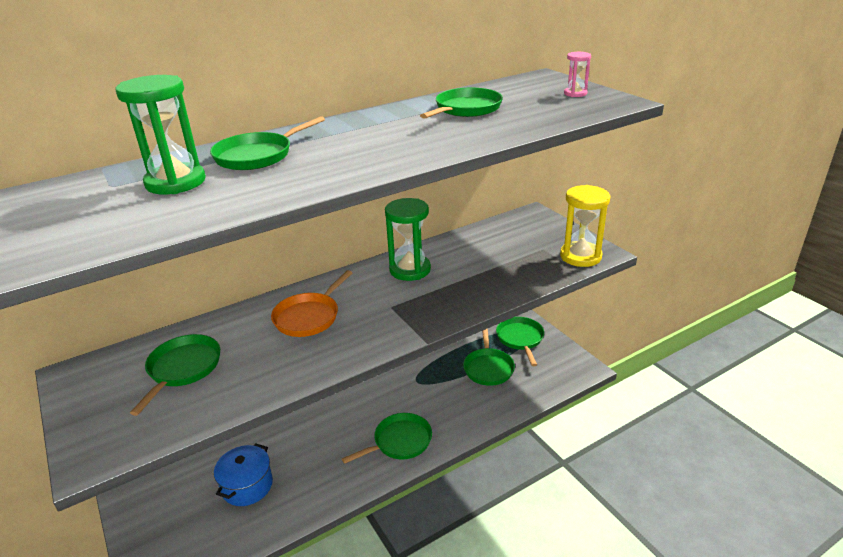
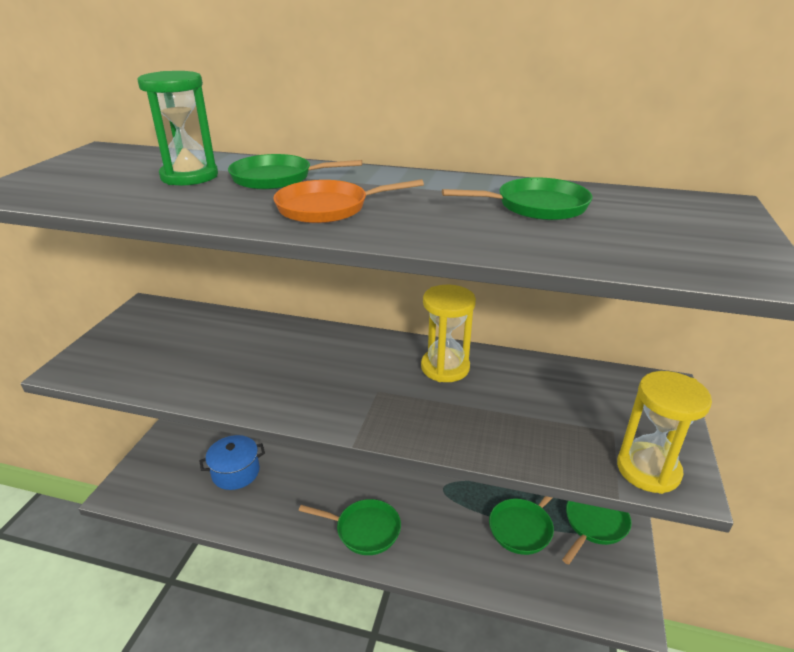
camera: 45 degrees right, 0 degrees up
(183, 369) = (189, 343): green pan -> none
(309, 317) = (311, 358): orange pan -> orange pan (328, 208)
(410, 270) = (445, 367): green hourglass -> yellow hourglass
(575, 93) = (718, 239): pink hourglass -> none

